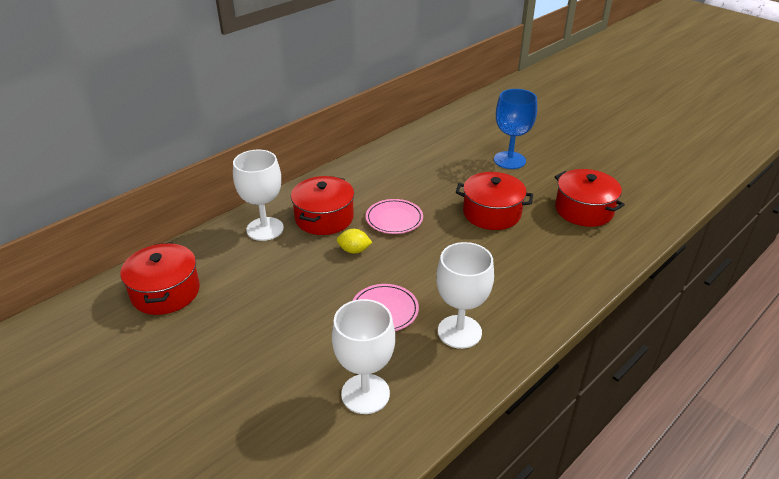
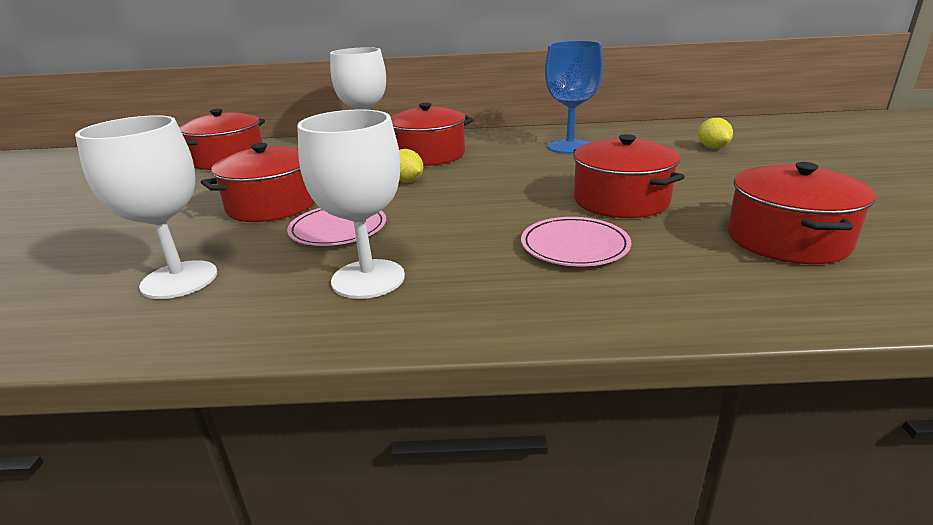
camera: 45 degrees right, 10 degrees down
(304, 315) = (272, 205): none -> red pot
(394, 219) = (493, 173): pink plate -> pink plate (574, 246)
(478, 144) = (712, 147): none -> yellow lemon
(509, 160) = (735, 168): blue goblet -> blue goblet (569, 147)

